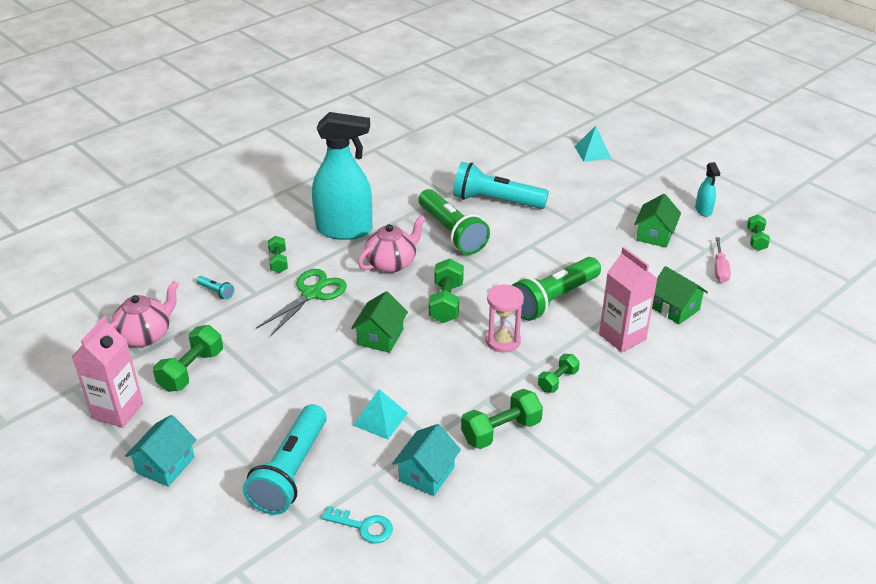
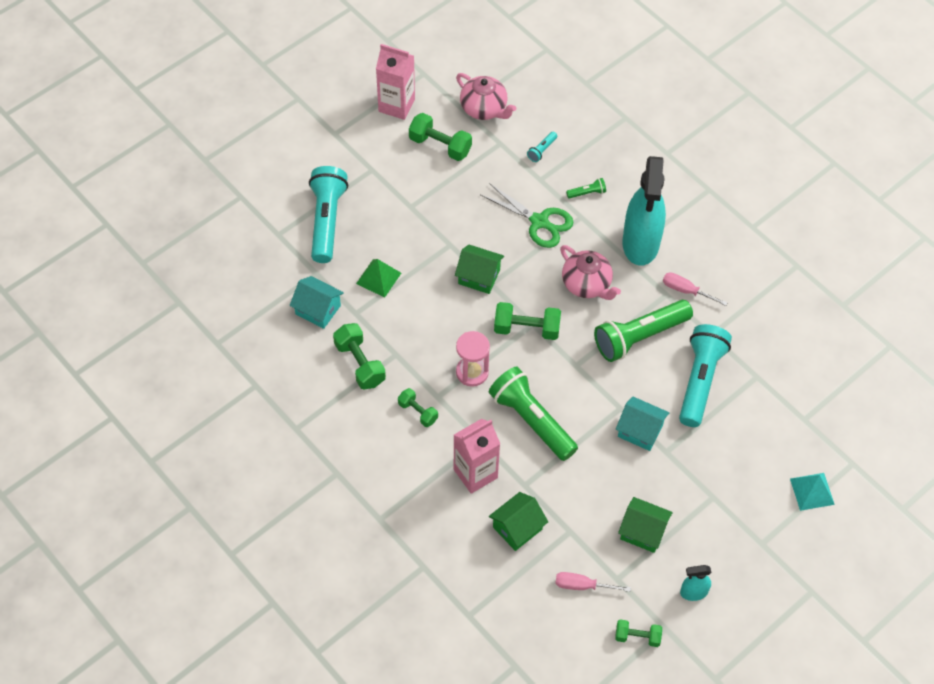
camera: 90 degrees right, 20 degrees up
(165, 465) = (339, 143): turquoise house -> turquoise house (640, 431)
(278, 262) = (587, 193): green dumbbell -> green flashlight
(291, 471) = (327, 221): turquoise flashlight -> turquoise flashlight turned 75 degrees clockwise
(363, 526) = (271, 269): turquoise key -> none
(380, 419) = (378, 278): turquoise pyramid -> green pyramid
(399, 206) = (685, 290): none -> pink screwdriver

